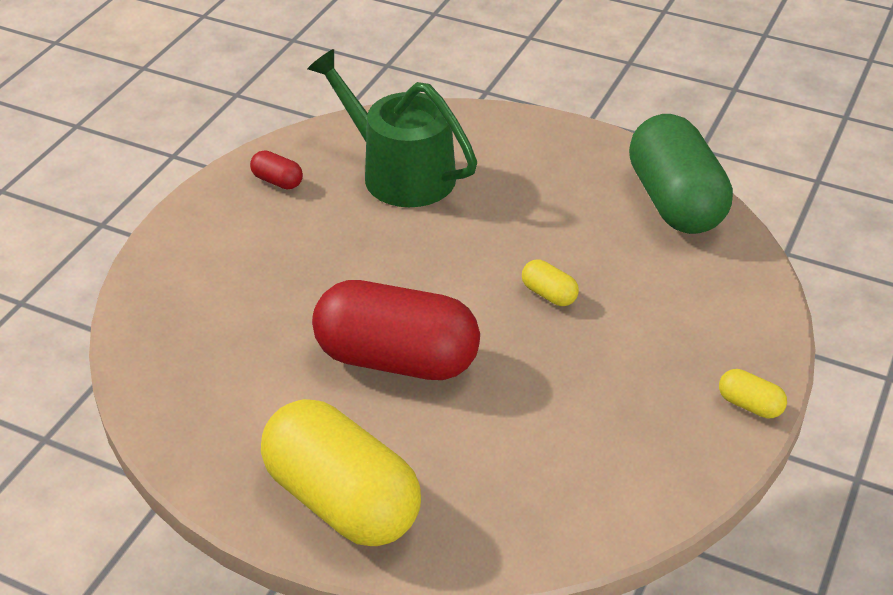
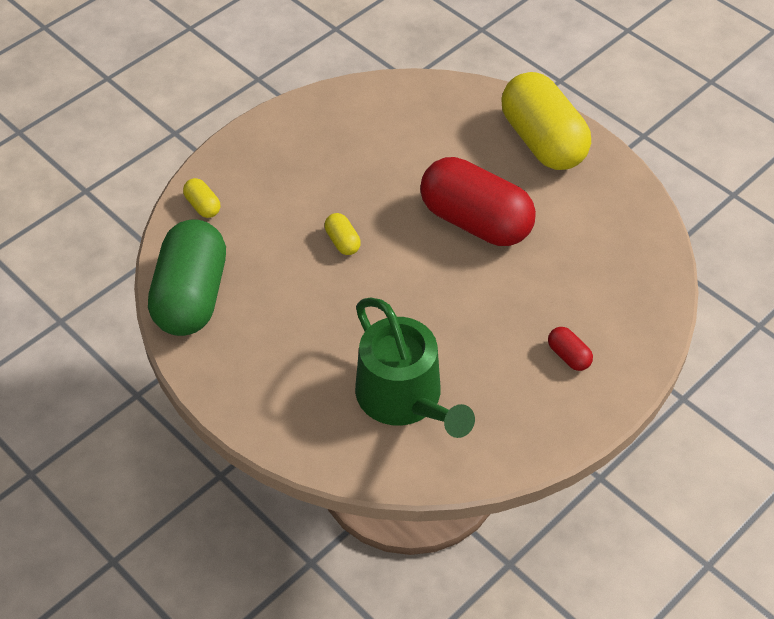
camera: 160 degrees left, 10 degrees up
(277, 181) = (518, 421): red capsule -> red capsule (568, 356)
(750, 405) = (262, 129): yellow capsule -> yellow capsule (203, 206)

